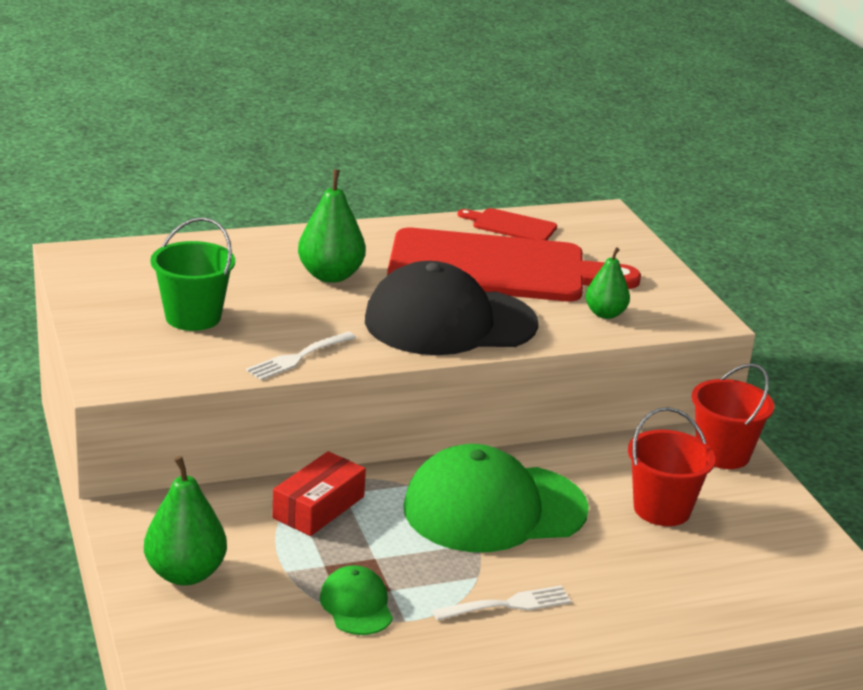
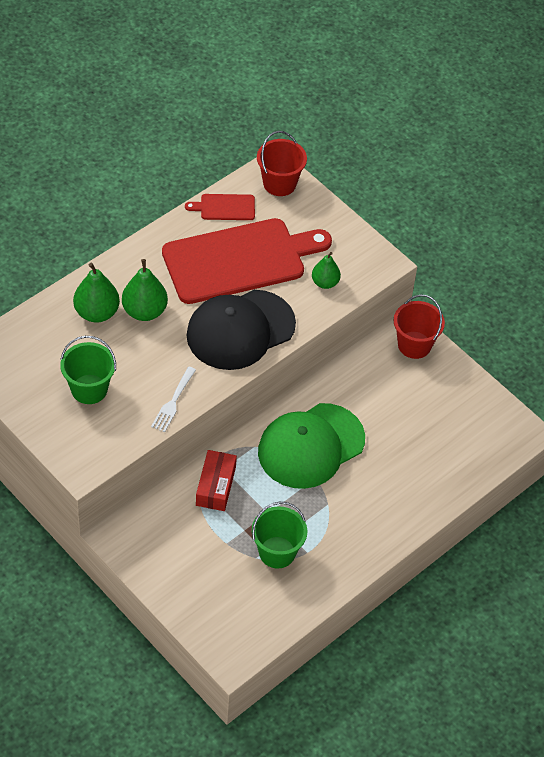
camera: 25 degrees left, 25 degrees up
(185, 574) = (175, 568): green pear -> green pear (97, 312)
(356, 605) = (277, 552): green cap -> green bucket
(507, 605) = (353, 518): white fork -> none
(662, 509) = (400, 408): red bucket -> red bucket (279, 183)

